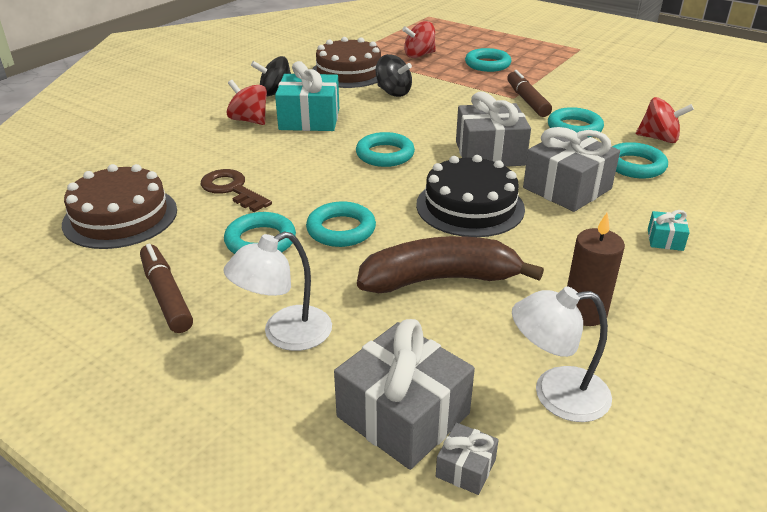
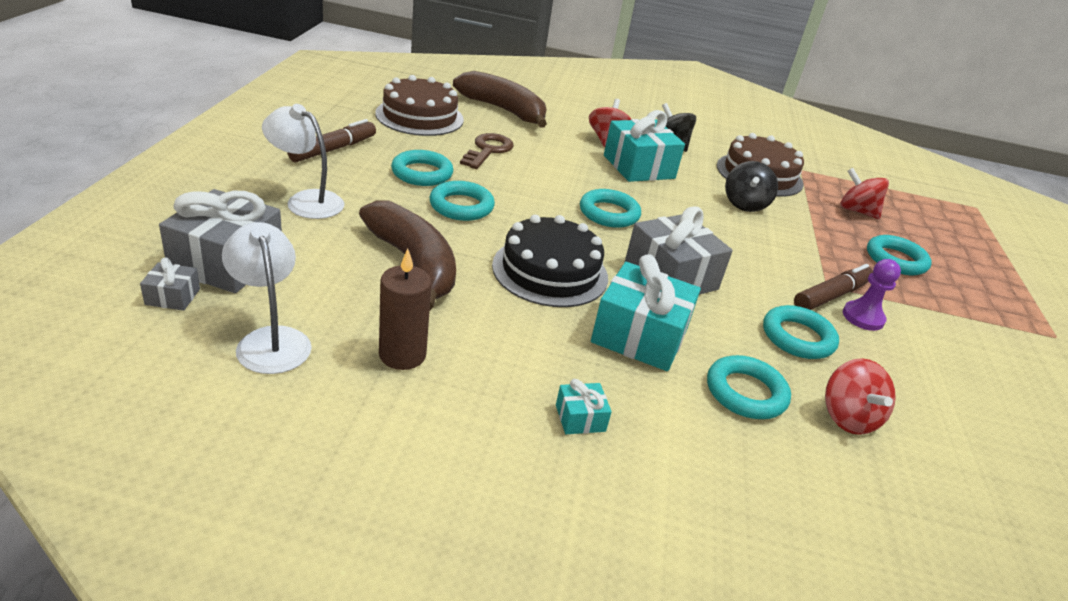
camera: 60 degrees right, 0 degrees up
(144, 160) = (503, 110): none -> brown banana
(553, 98) = (863, 317): none -> purple pawn
(567, 188) = (639, 336): grey gift -> turquoise gift

